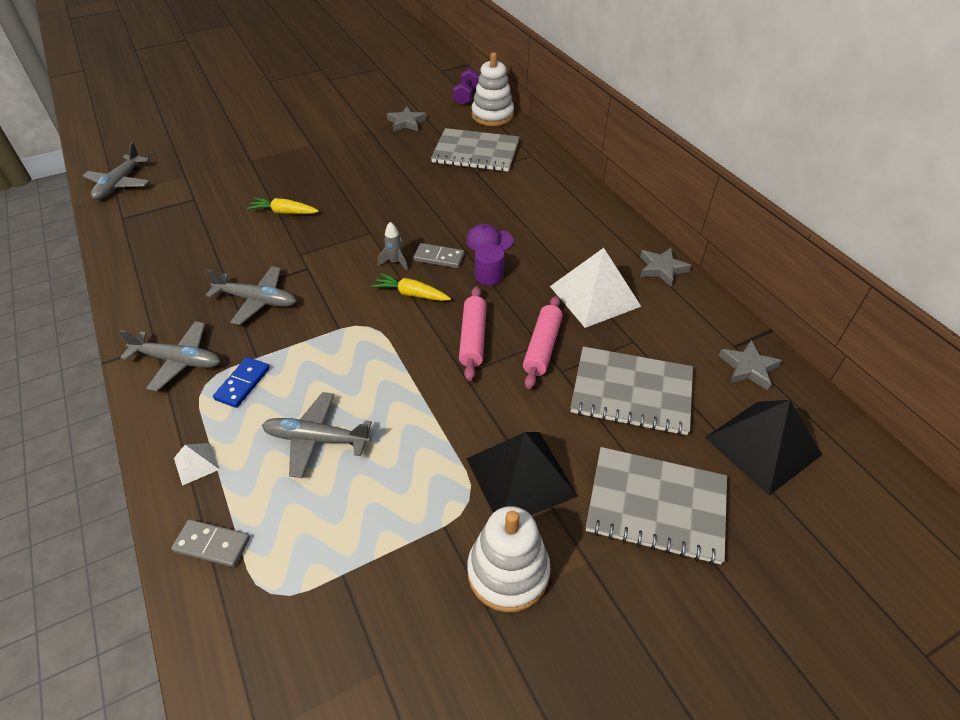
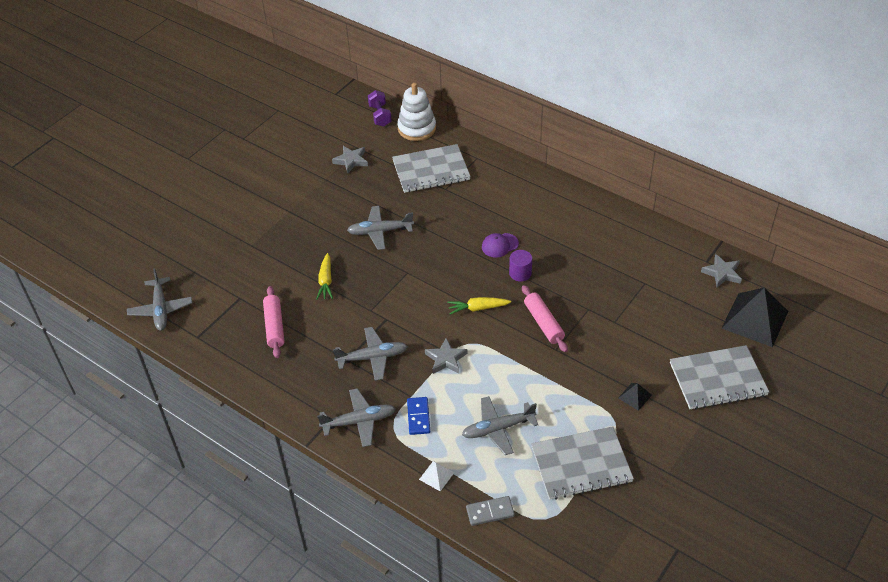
camera: 25 degrees left, 0 degrees up
(284, 212) = (326, 281): yellow carrot -> yellow carrot turned 75 degrees counterclockwise
(377, 187) = (380, 231): none -> grey plane
(395, 262) = (446, 289): grey rocket -> none
(439, 257) = (474, 273): grey domino -> none
(508, 572) = (663, 449): white stacking toy -> none
(521, 477) = (635, 396): black pyramid -> black pyramid, size x0.44
(542, 347) = (591, 311): pink rolling pin -> pink rolling pin (274, 326)
(594, 296) = (600, 260): white pyramid -> none
(631, 392) = (664, 318): grey notebook -> grey notebook (581, 464)
(662, 269) = (630, 222): grey star -> grey star (446, 359)

